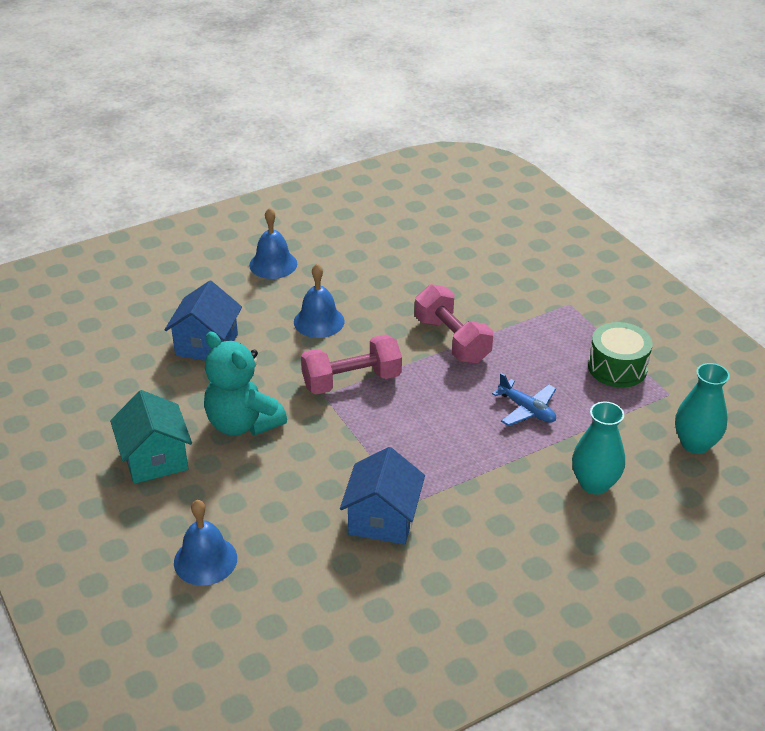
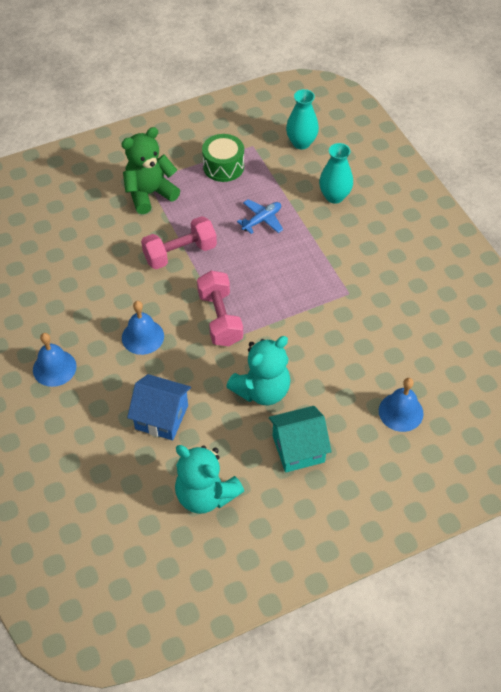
camera: 85 degrees left, 15 degrees up
(102, 385) = (206, 494): none -> turquoise teddy bear
(382, 519) = (363, 308): blue house -> none
(546, 307) = (150, 194): none -> green teddy bear

